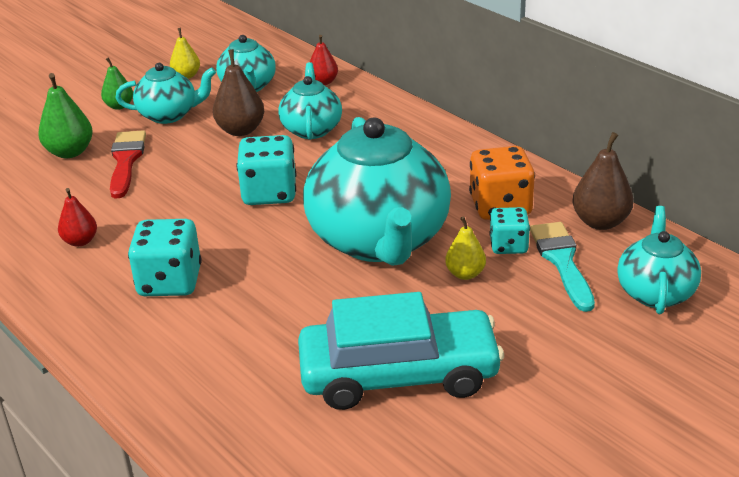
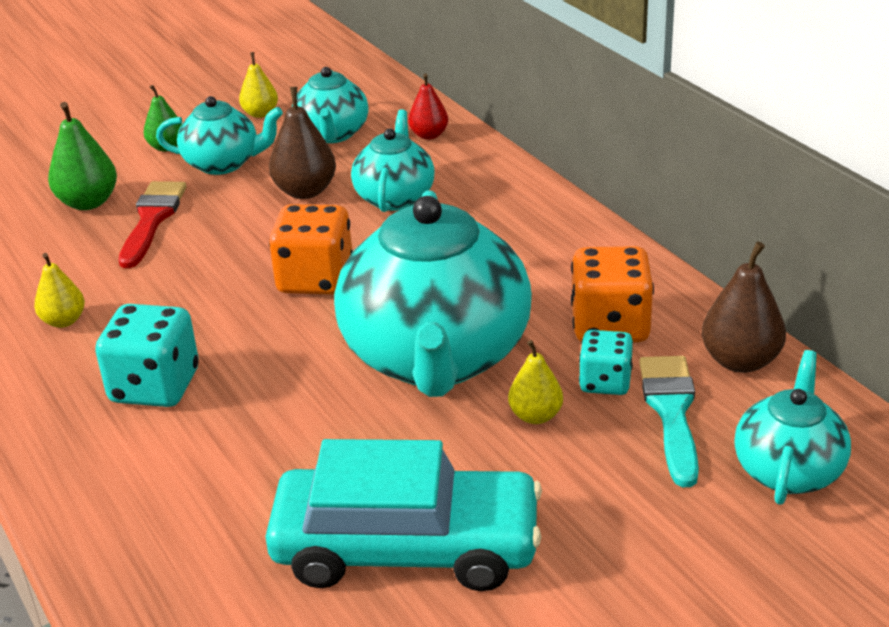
camera: 10 degrees right, 0 degrees up
(80, 241) = (64, 321): red pear -> yellow pear
(269, 193) = (315, 279): turquoise dice -> orange dice

